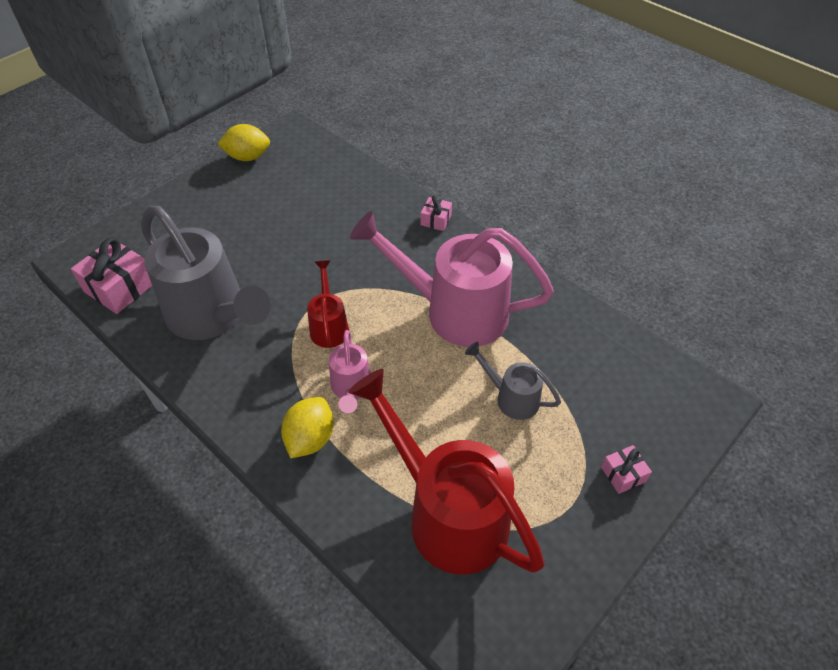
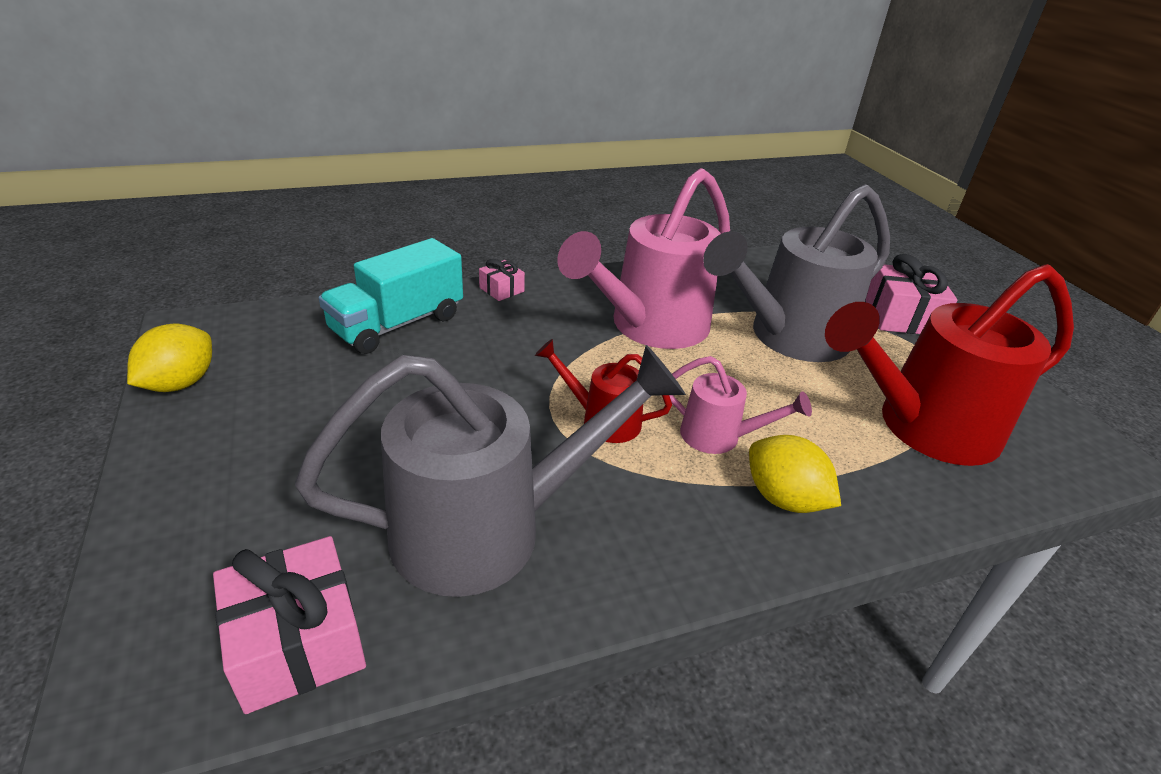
camera: 65 degrees left, 15 degrees down
(357, 197) = (397, 324): none -> turquoise truck
(511, 398) = (789, 337): grey watering can -> grey watering can, size x2.07
(623, 474) = (901, 317): pink gift -> pink gift, size x1.88

